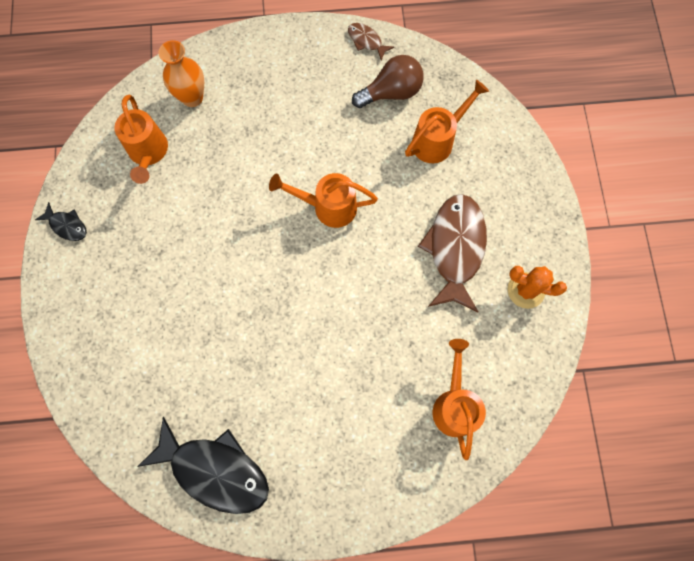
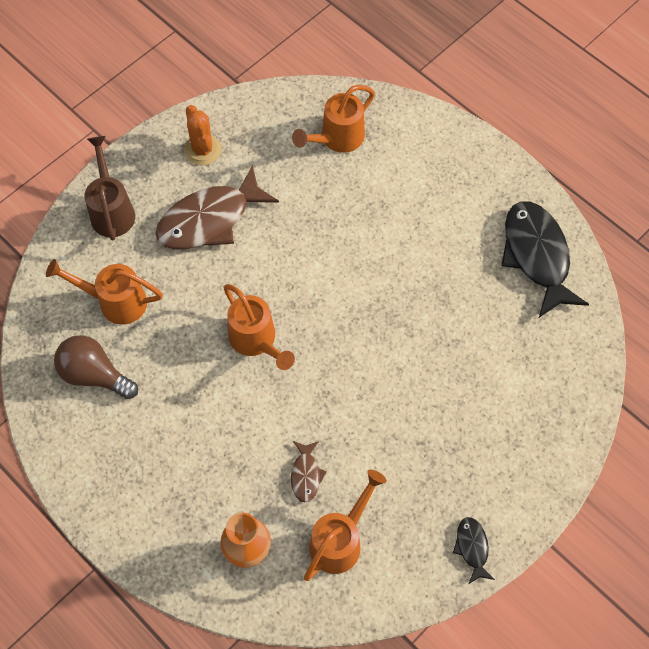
camera: 130 degrees left, 10 degrees down
(366, 41) = (51, 440): brown fish -> brown fish (306, 475)
(518, 187) = (112, 211): none -> brown watering can

